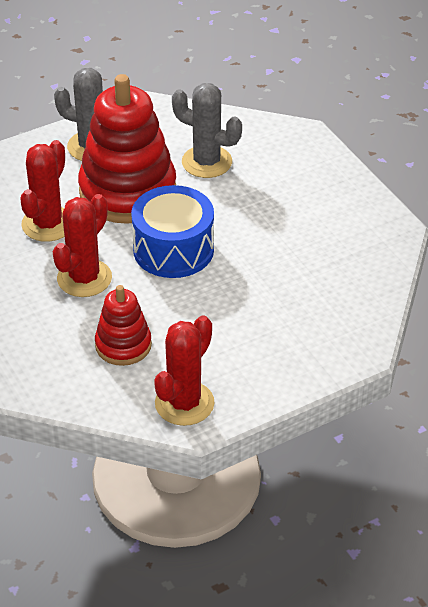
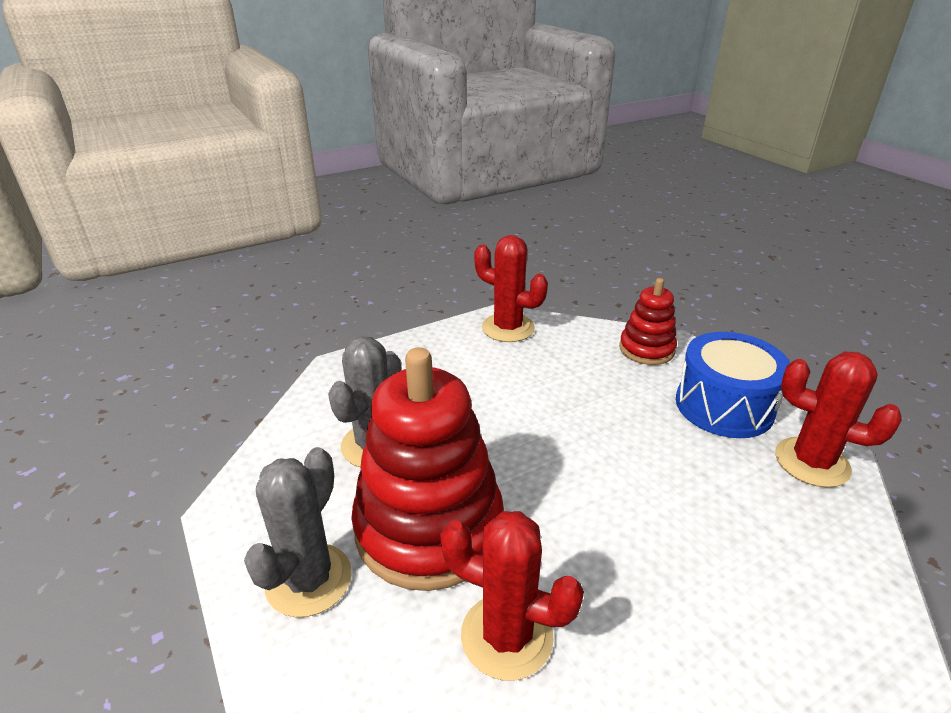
camera: 90 degrees left, 10 degrees down
(84, 278) = (627, 574): red cactus -> red cactus (508, 328)
(123, 345) = (744, 522): red stacking toy -> red stacking toy (646, 349)
(173, 249) = (549, 475): blue drum -> blue drum (724, 406)

